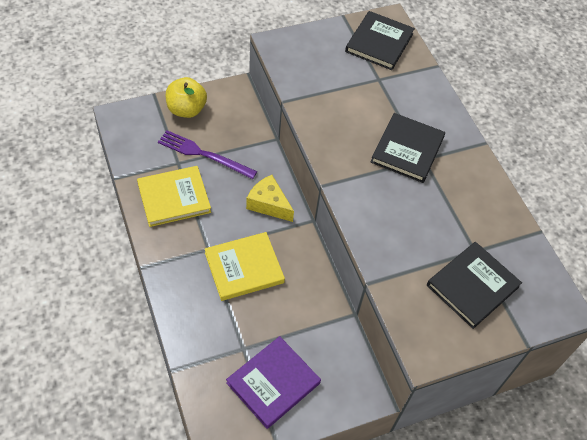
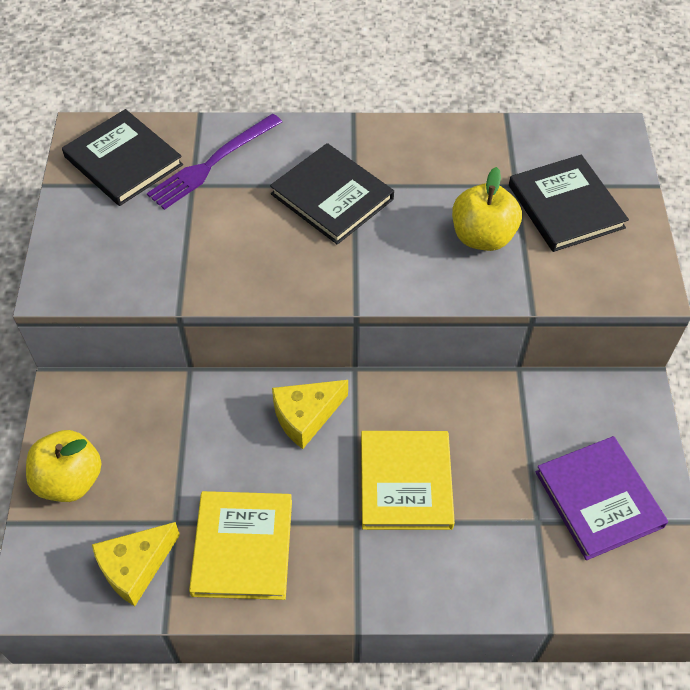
camera: 65 degrees left, 0 degrees up
(146, 154) = (135, 567): none -> yellow cheese
(203, 154) = (175, 479): purple fork -> purple fork (212, 163)
(418, 240) = (482, 237): none -> yellow apple

